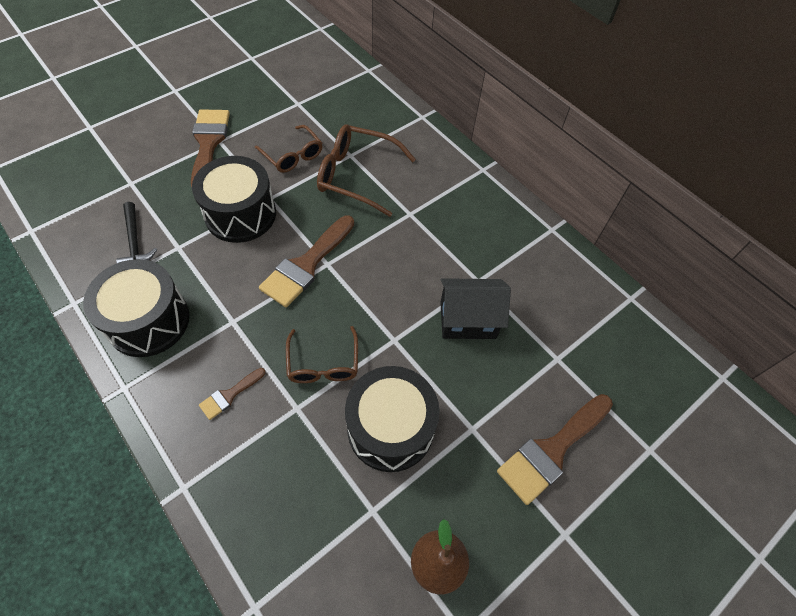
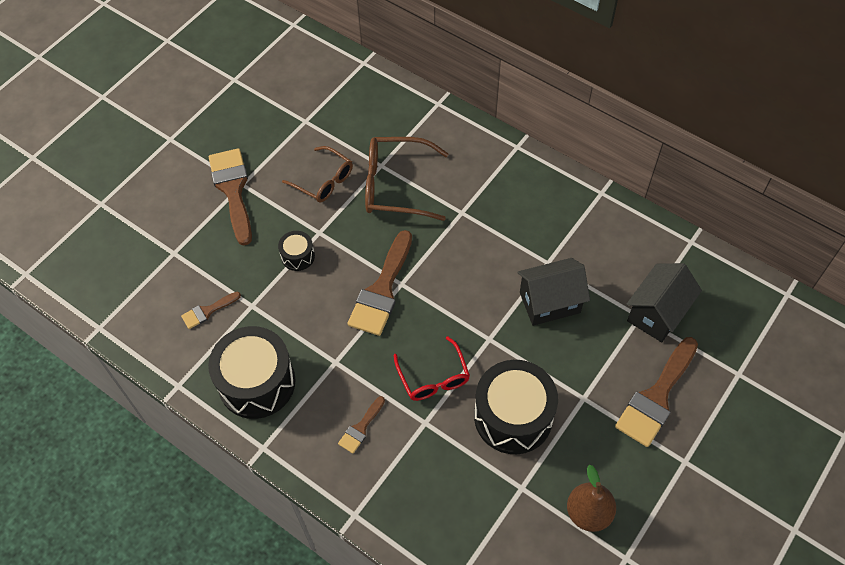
camera: 10 degrees left, 0 degrees up
(135, 242) = (207, 311): black hammer -> brown brush
(240, 214) = (298, 256): black drum -> black drum, size x0.47
(323, 364) = (433, 377): brown glasses -> red glasses
(576, 361) = (657, 313): none -> black house

